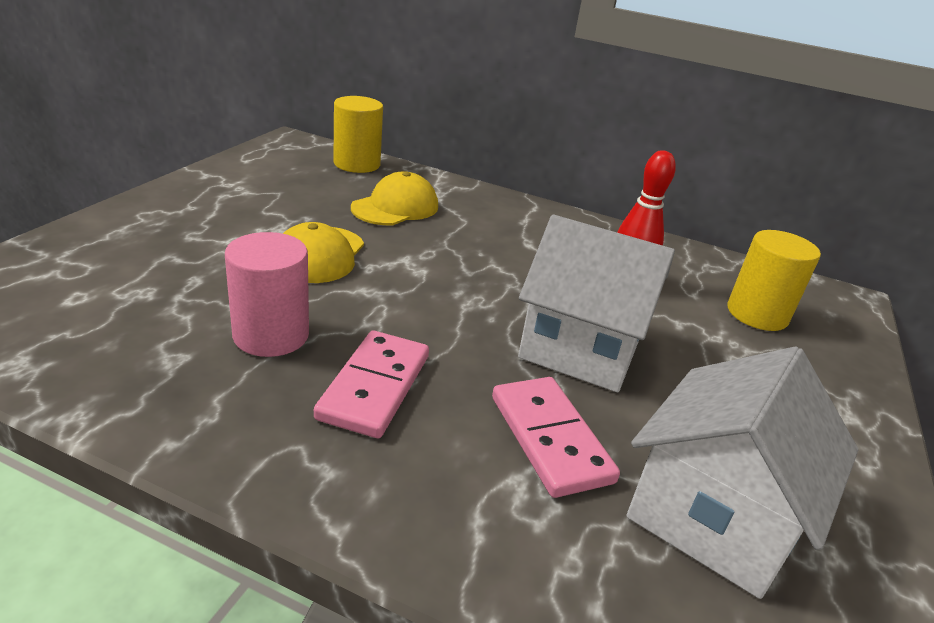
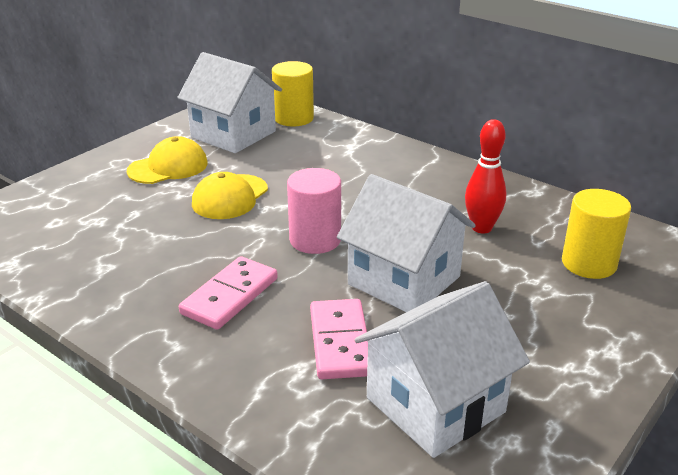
camera: 20 degrees right, 0 degrees up
(271, 335) = (172, 255): pink cylinder -> pink cylinder (315, 240)
(291, 181) = (233, 134): none -> white house
(395, 207) = (309, 158): yellow cap -> yellow cap (168, 167)

